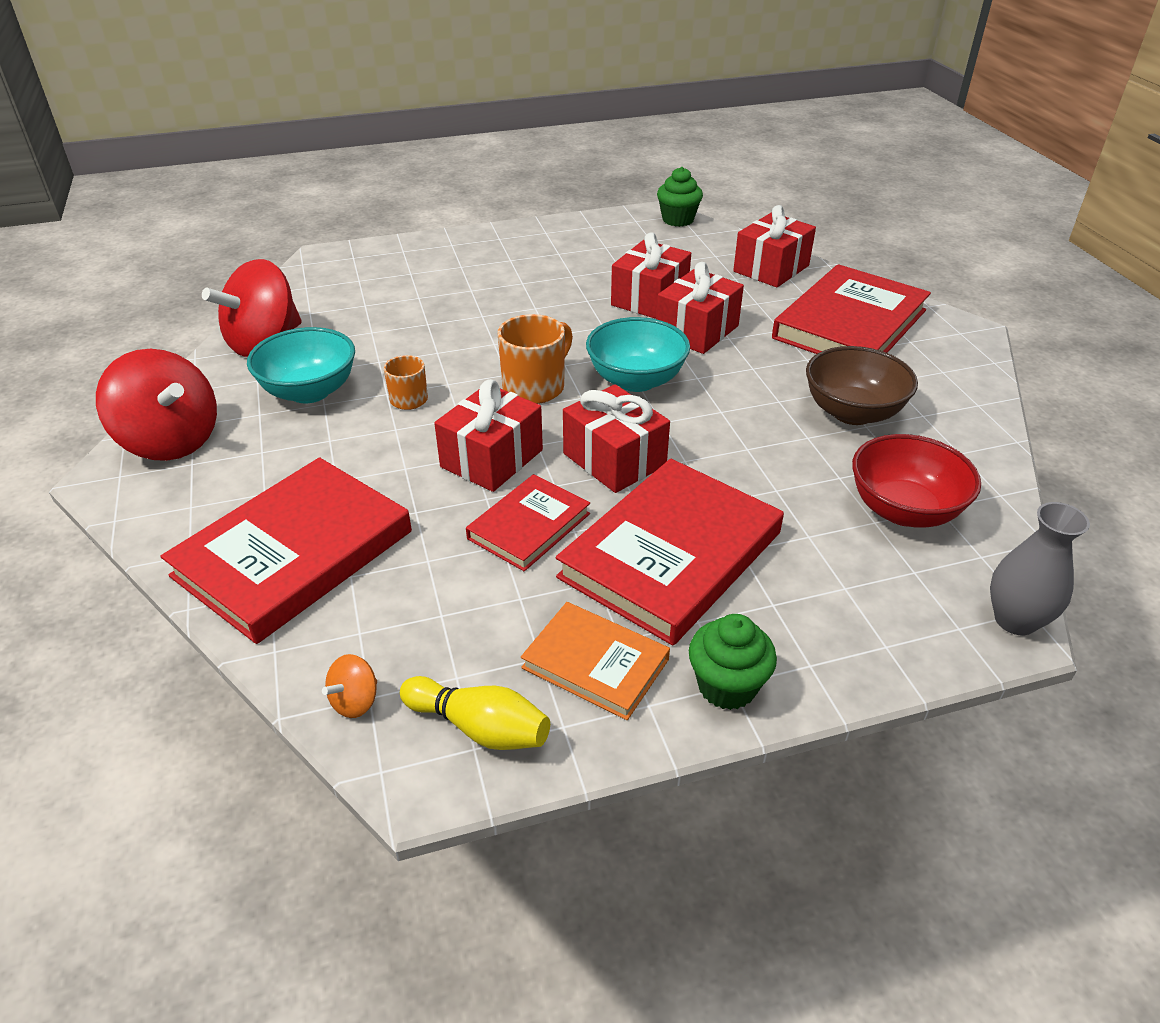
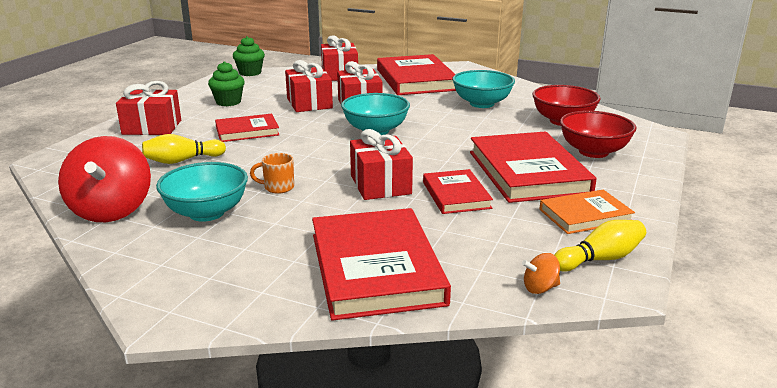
camera: 50 degrees left, 15 degrees down
(171, 441) = (166, 278): red spinning top -> none
(355, 701) = (540, 288): orange spinning top -> orange spinning top turned 90 degrees clockwise
(403, 315) = (182, 160): none -> yellow bowling pin
(518, 307) = (247, 131): none -> red book
(535, 387) = (334, 153): orange mug -> none
(614, 459) = (434, 158): red gift -> red gift (152, 127)
(727, 686) = (633, 193): green cupcake -> green cupcake (228, 102)
(828, 587) = (593, 152): none -> red bowl
(852, 412) = (481, 104): brown bowl -> turquoise bowl
(1015, 620) = (653, 131): grey vase -> none

